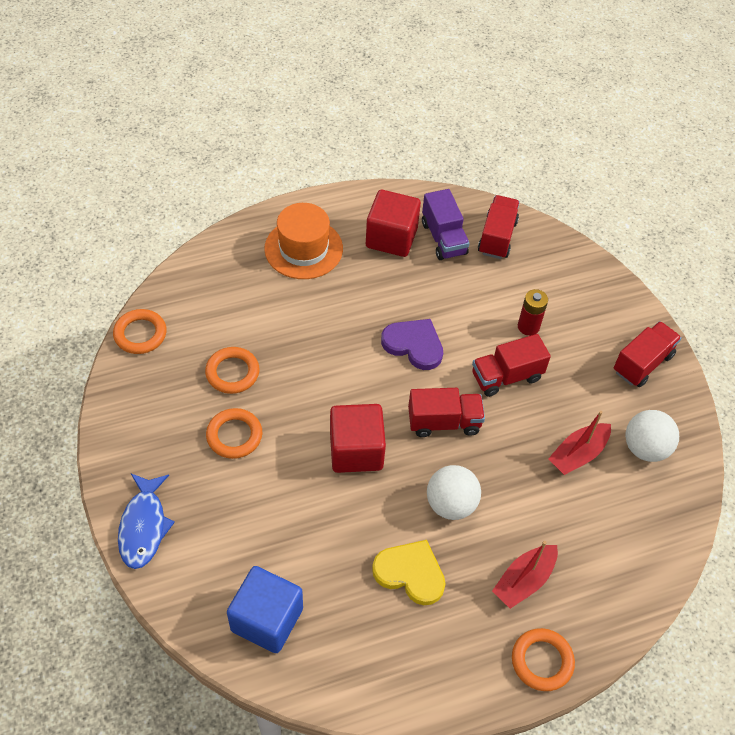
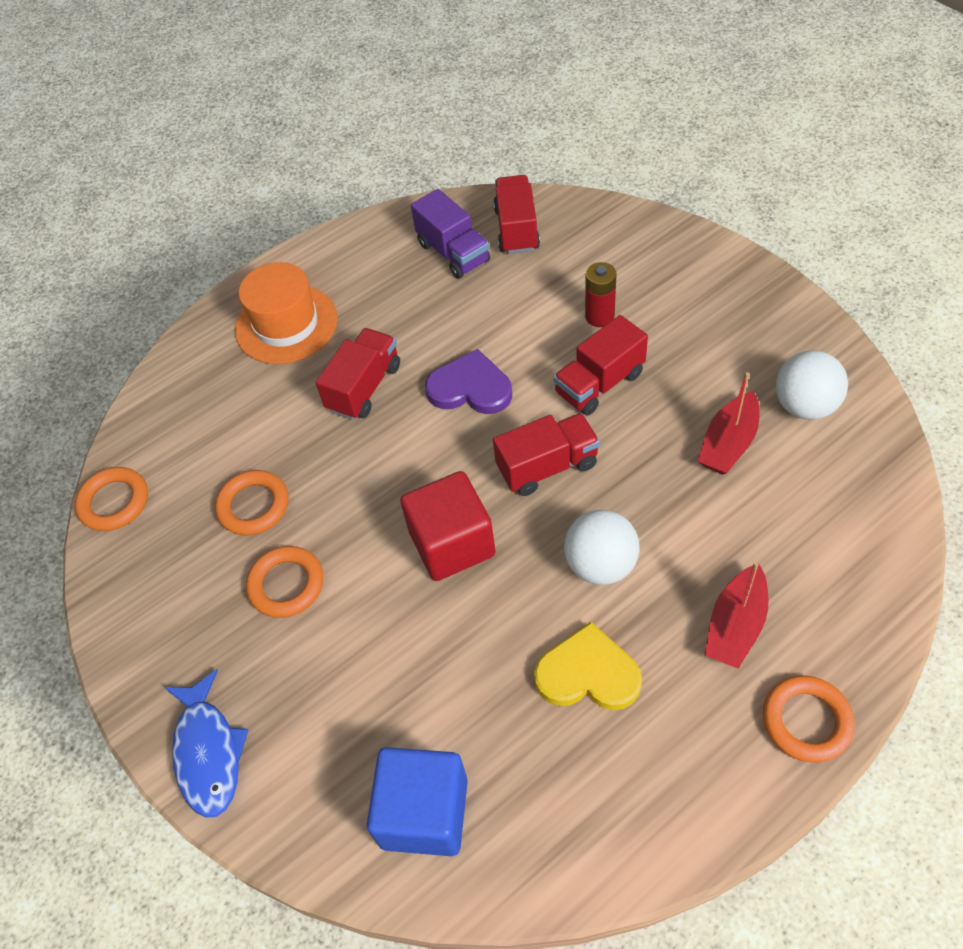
camera: 10 degrees left, 0 degrees up
(391, 238) = (390, 274): red cube -> none
(642, 363) = (753, 309): red truck -> red truck (364, 387)

